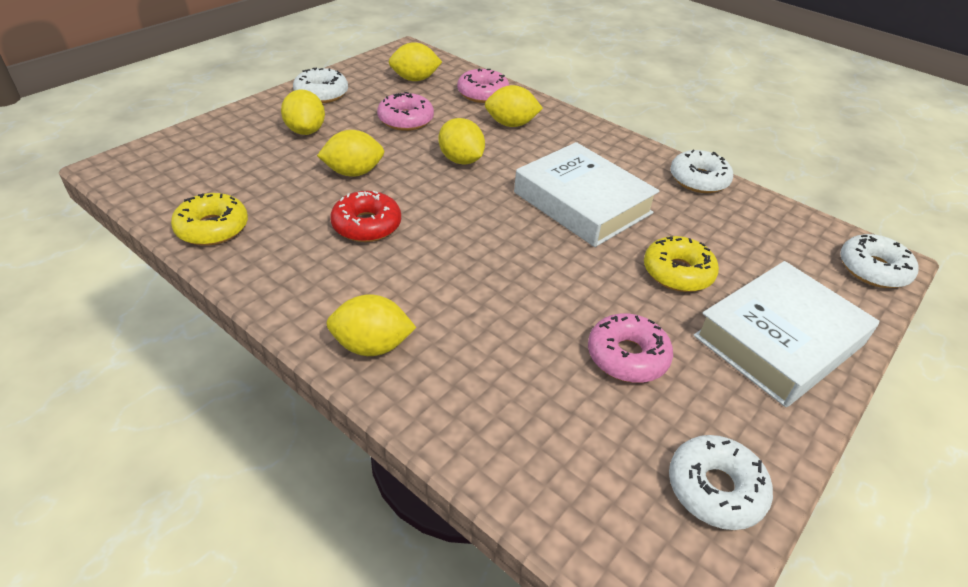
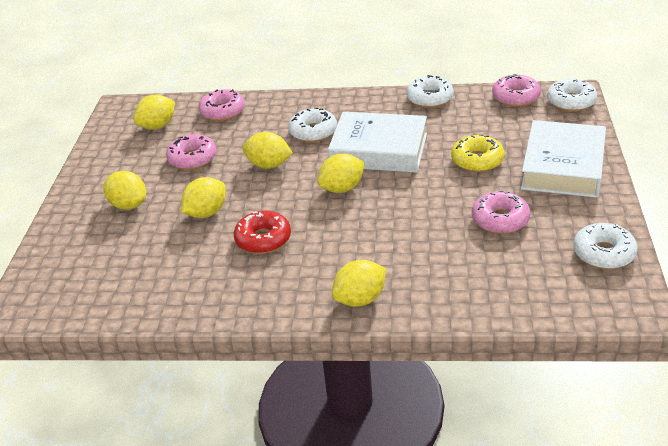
camera: 30 degrees left, 5 degrees down
(212, 228) = (160, 301): yellow donut -> none
(321, 94) = (100, 173): white donut -> white donut (313, 132)
(511, 124) = (271, 123): yellow lemon -> yellow lemon (342, 188)
(804, 228) = (516, 97): none -> pink donut

